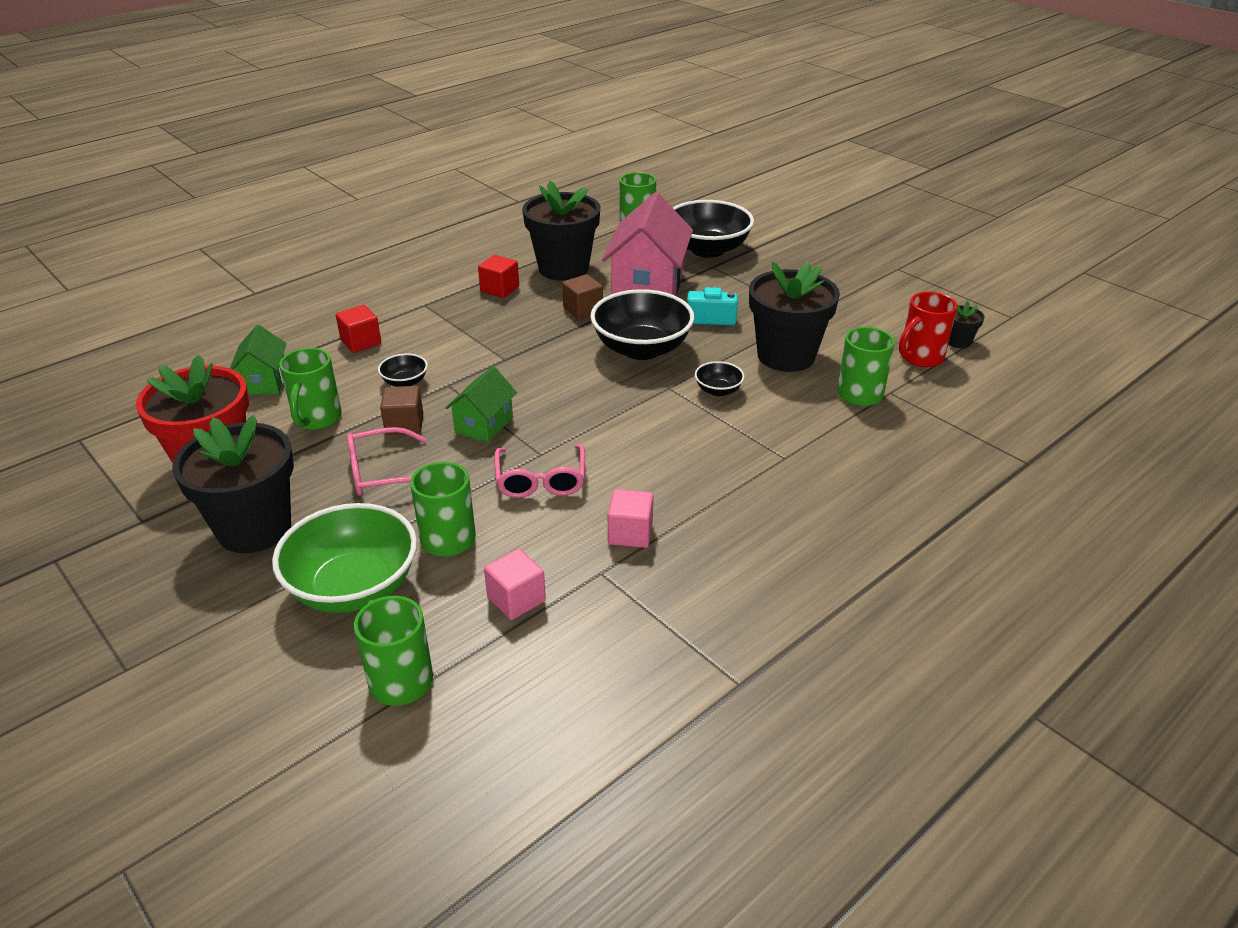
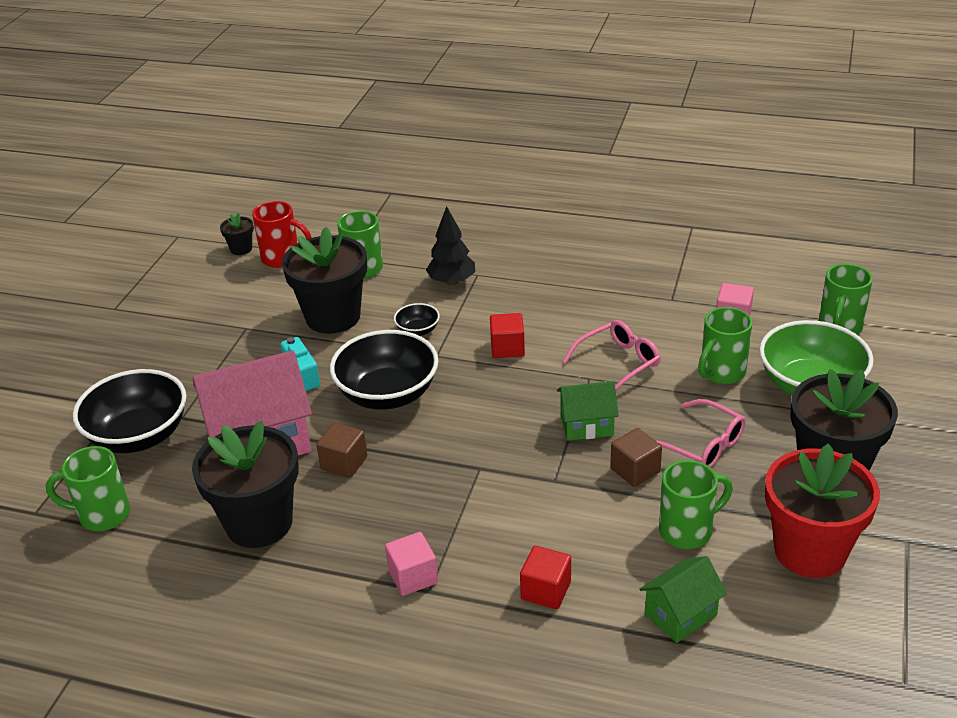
camera: 120 degrees left, 0 degrees up
(405, 382) = (578, 510): black bowl -> none
(499, 289) = (346, 548): red cube -> red cube (507, 348)
(630, 533) = (625, 303): pink cube -> pink cube (413, 577)
(785, 437) = (452, 281): none -> black tree

